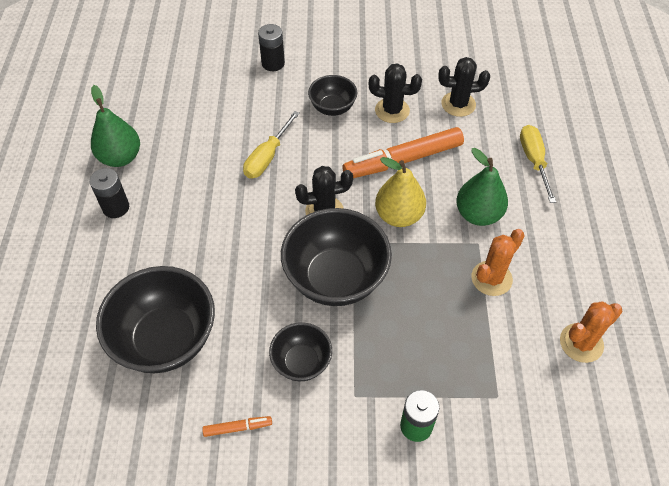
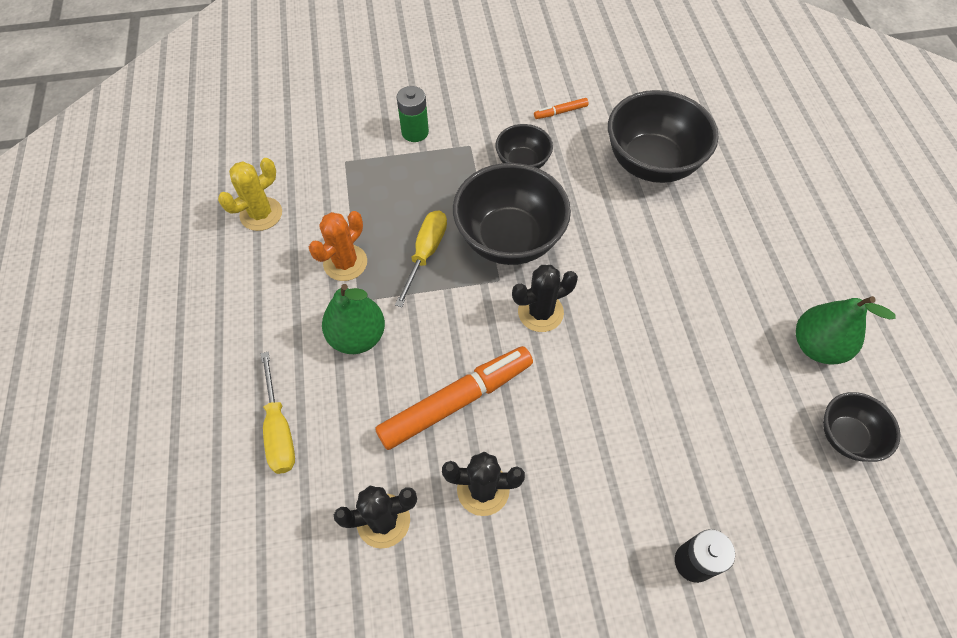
camera: 170 degrees right, 5 degrees up
(116, 207) = (779, 280): black battery -> none
(267, 157) = (634, 377): yellow screwdriver -> yellow screwdriver (426, 253)
(332, 108) = (571, 479): black bowl -> black bowl (846, 436)
(399, 216) = (452, 320): yellow pear -> none
(581, 343) = (261, 214): orange cactus -> yellow cactus

